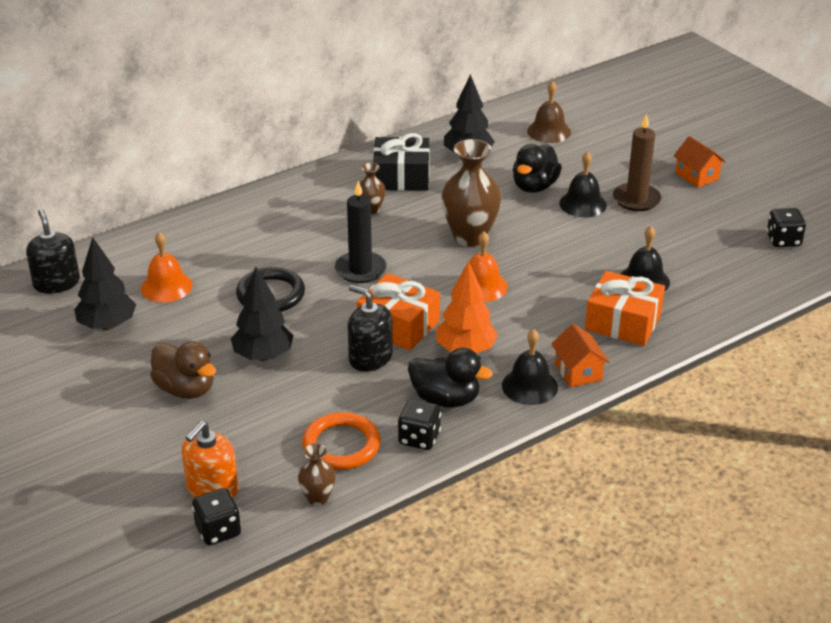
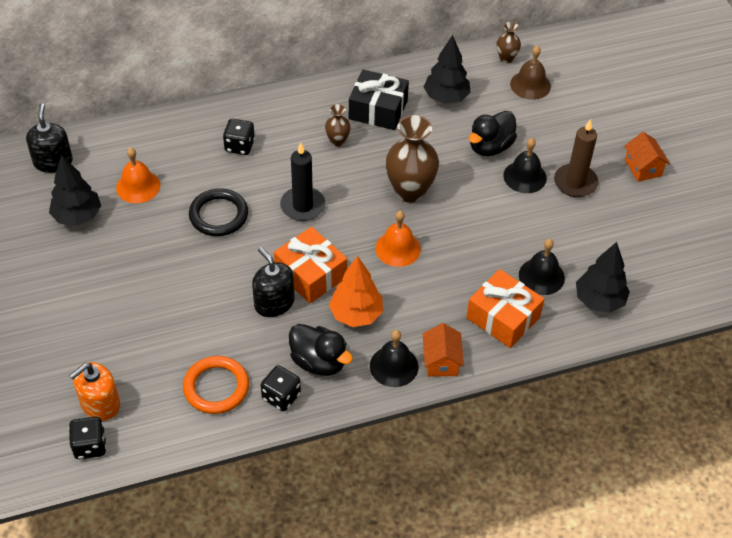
camera: 15 degrees right, 15 degrees up
(185, 389) = (115, 298): brown duck -> none
(263, 356) = (189, 279): black tree -> black tree (599, 300)
(318, 498) = (178, 435): brown vase -> brown vase (506, 58)
(783, 240) = (688, 261): black dice -> black dice (239, 146)

